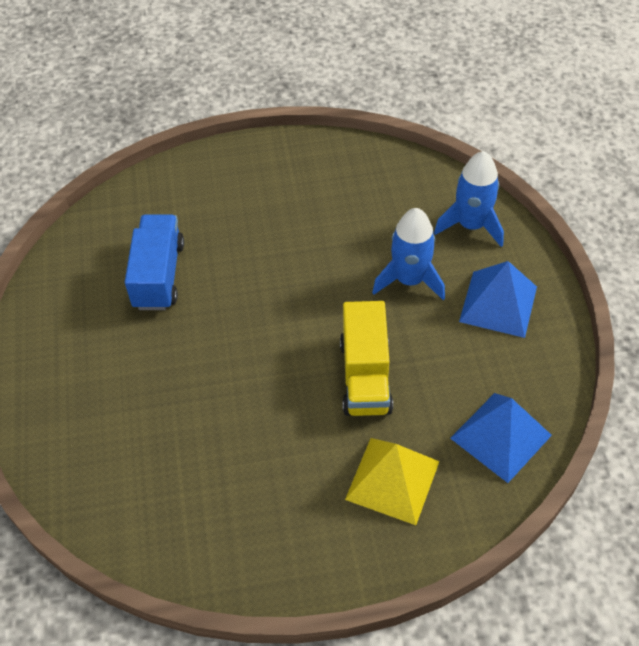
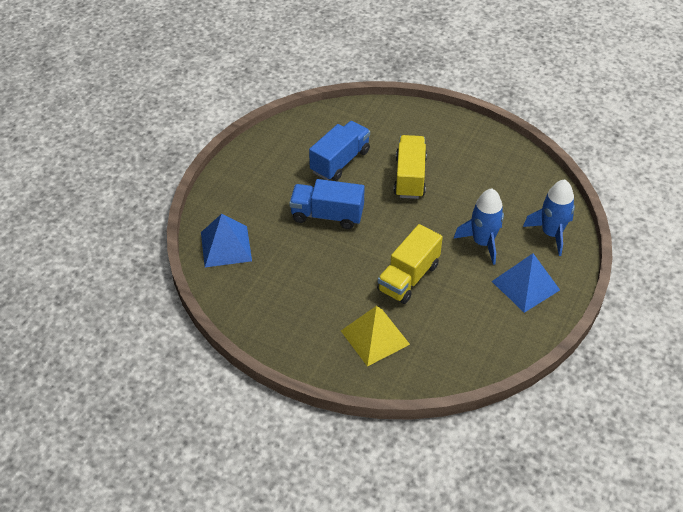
camera: 35 degrees right, 5 degrees down
(201, 356) = (327, 215): none -> blue truck
(260, 248) = (410, 177): none -> yellow truck
(500, 436) = (458, 353): blue pyramid -> blue pyramid (226, 246)

